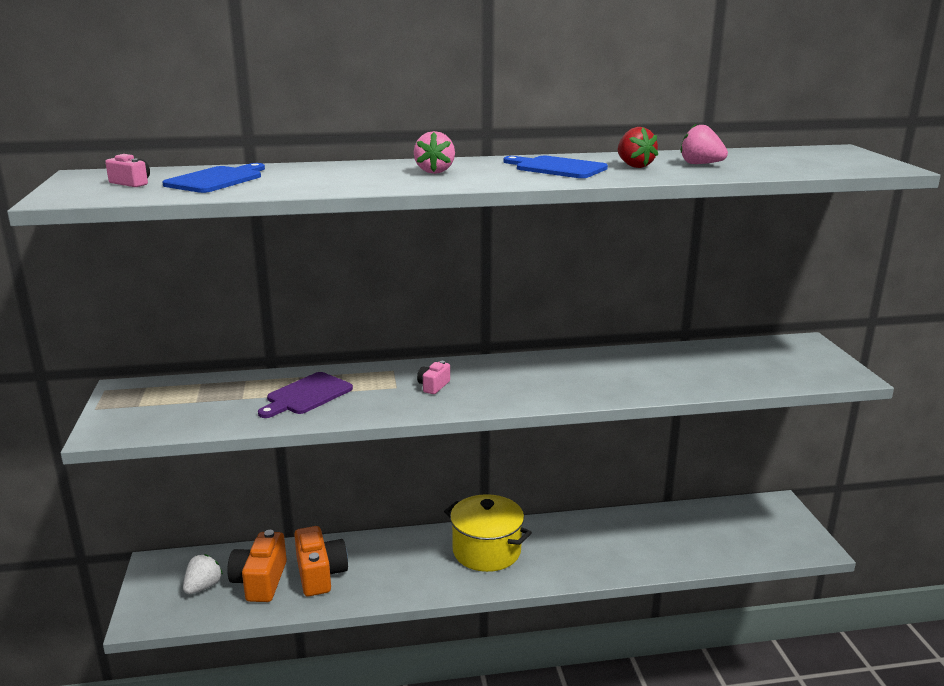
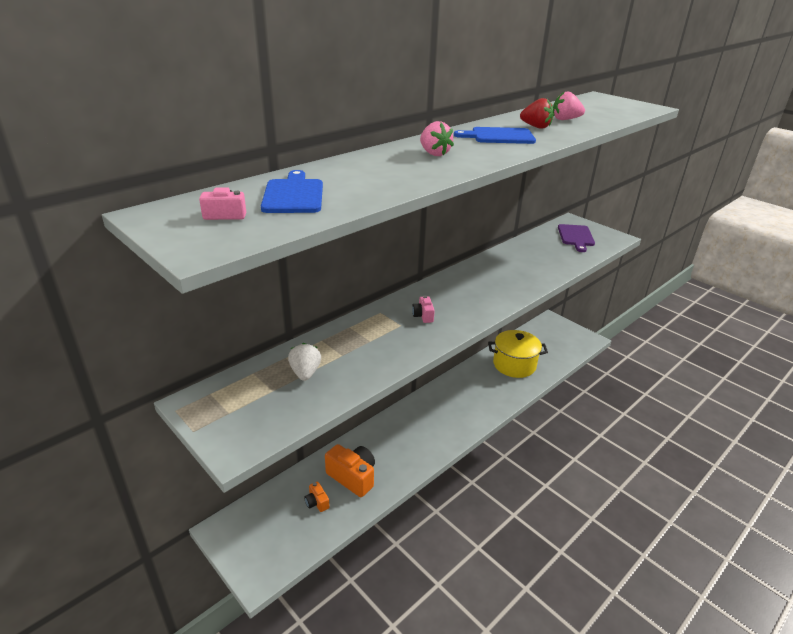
camera: 35 degrees left, 10 degrees up
(203, 587) = (279, 527): white strawberry -> white strawberry (305, 373)
(260, 581) = (317, 502): orange camera -> orange camera, size x0.50
(307, 395) = (350, 353): purple cutting board -> purple cutting board (576, 236)
(486, 551) = (437, 413): yellow pot -> yellow pot (514, 365)

